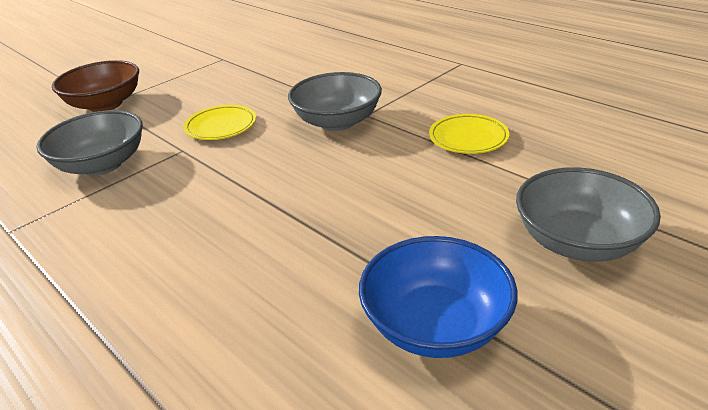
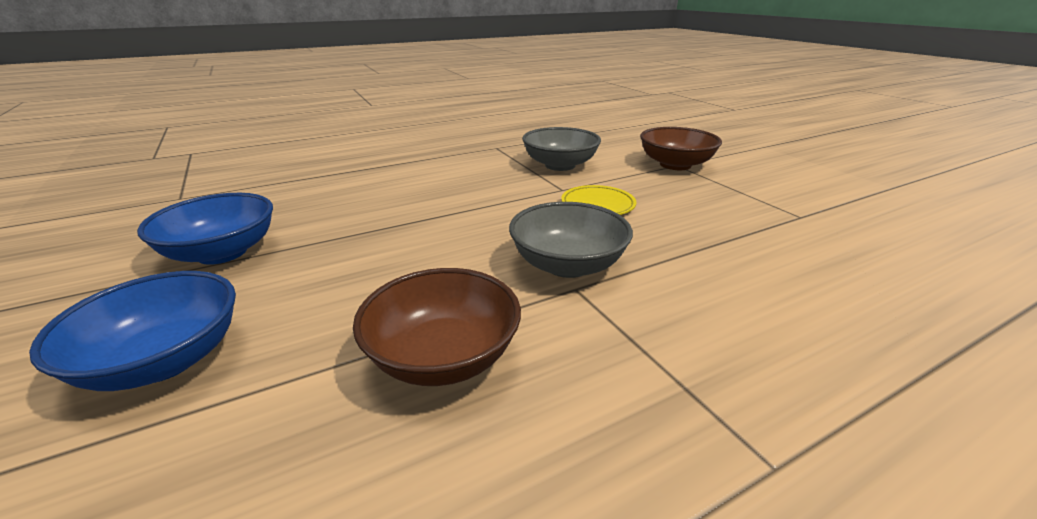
camera: 105 degrees right, 5 degrees down
(468, 138) = (443, 356): yellow plate -> brown bowl
(578, 241) = (164, 360): grey bowl -> blue bowl

